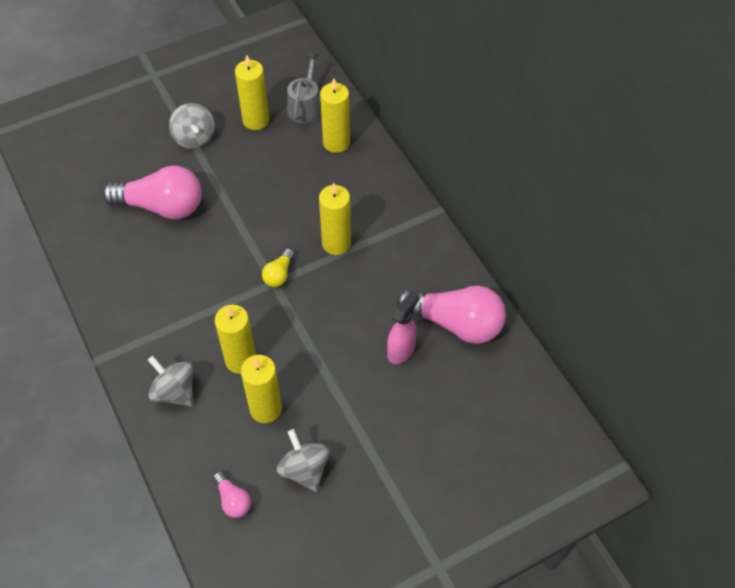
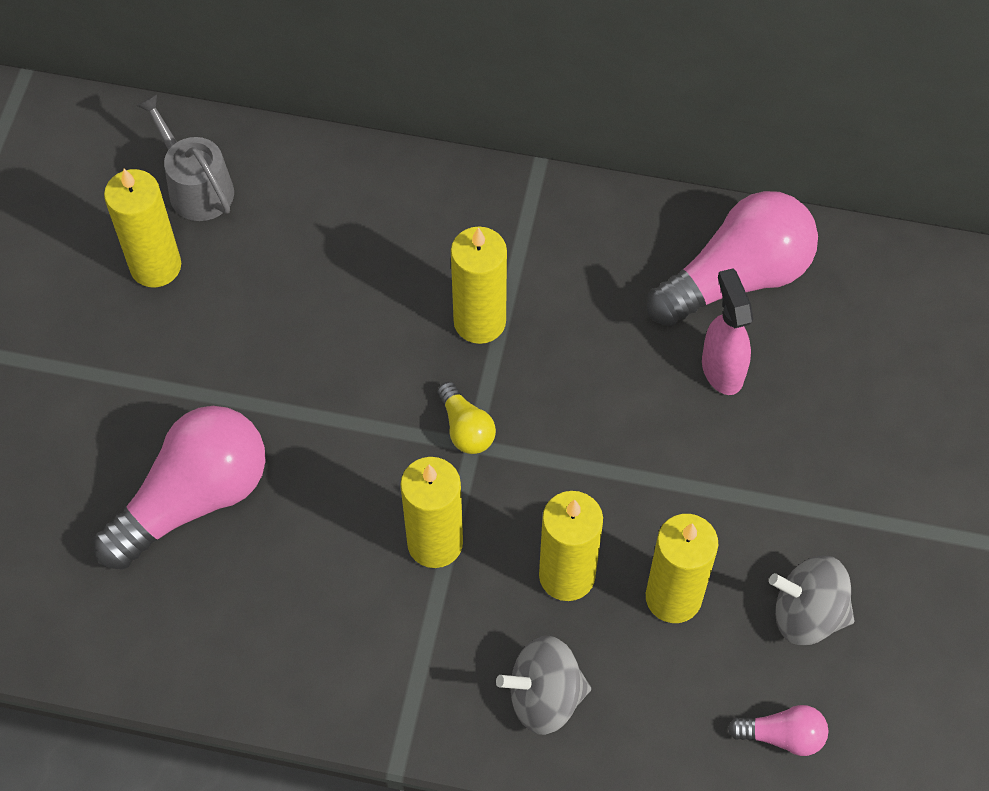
camera: 50 degrees left, 5 degrees up
(194, 138) = (105, 368): grey spinning top -> none
(336, 143) = (303, 197): yellow candle -> yellow candle (435, 543)

